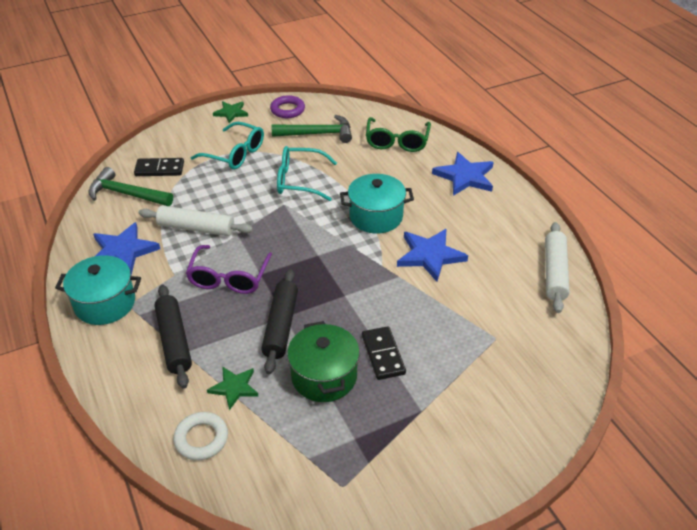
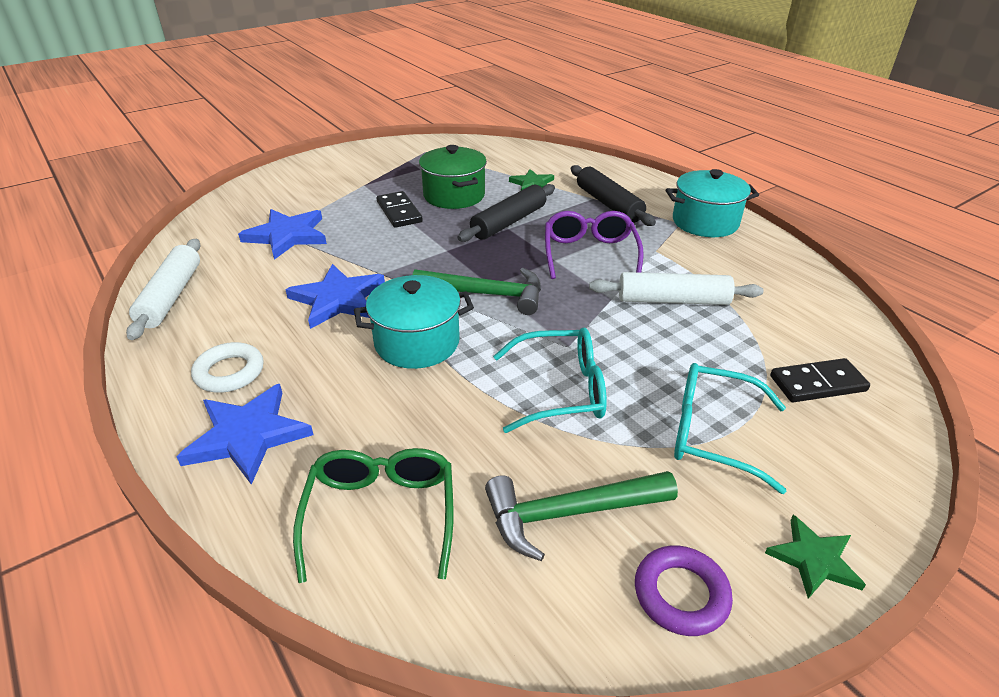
camera: 170 degrees right, 5 degrees down
(122, 251) = (740, 266): blue star -> blue star (287, 236)
(126, 194) = (820, 335): green hammer -> green hammer (487, 294)
(201, 439) = (542, 160): white ring -> white ring (229, 372)
(281, 326) = (508, 222): black rolling pin -> black rolling pin turned 45 degrees clockwise

